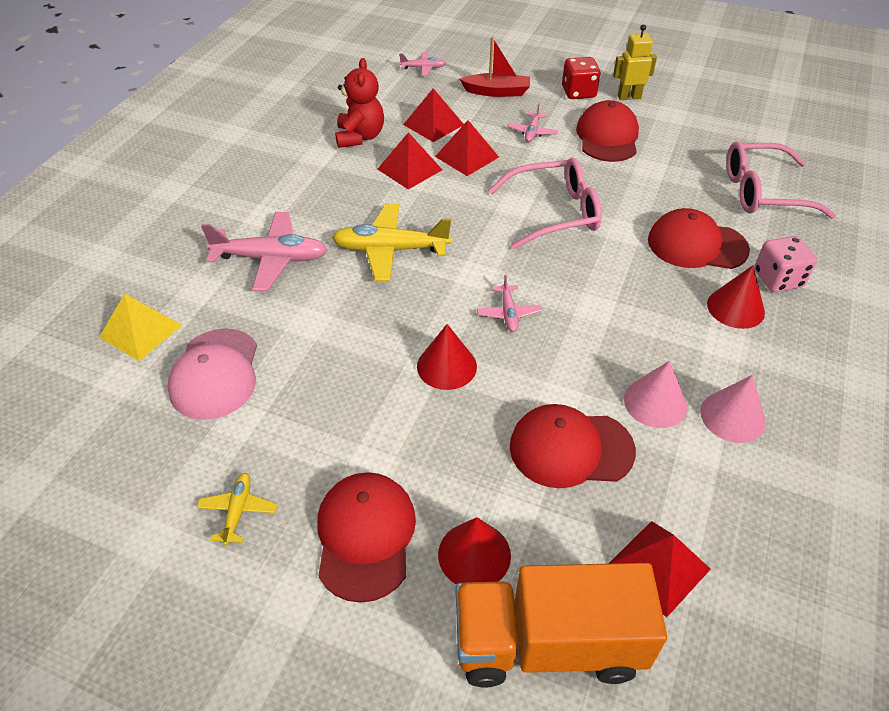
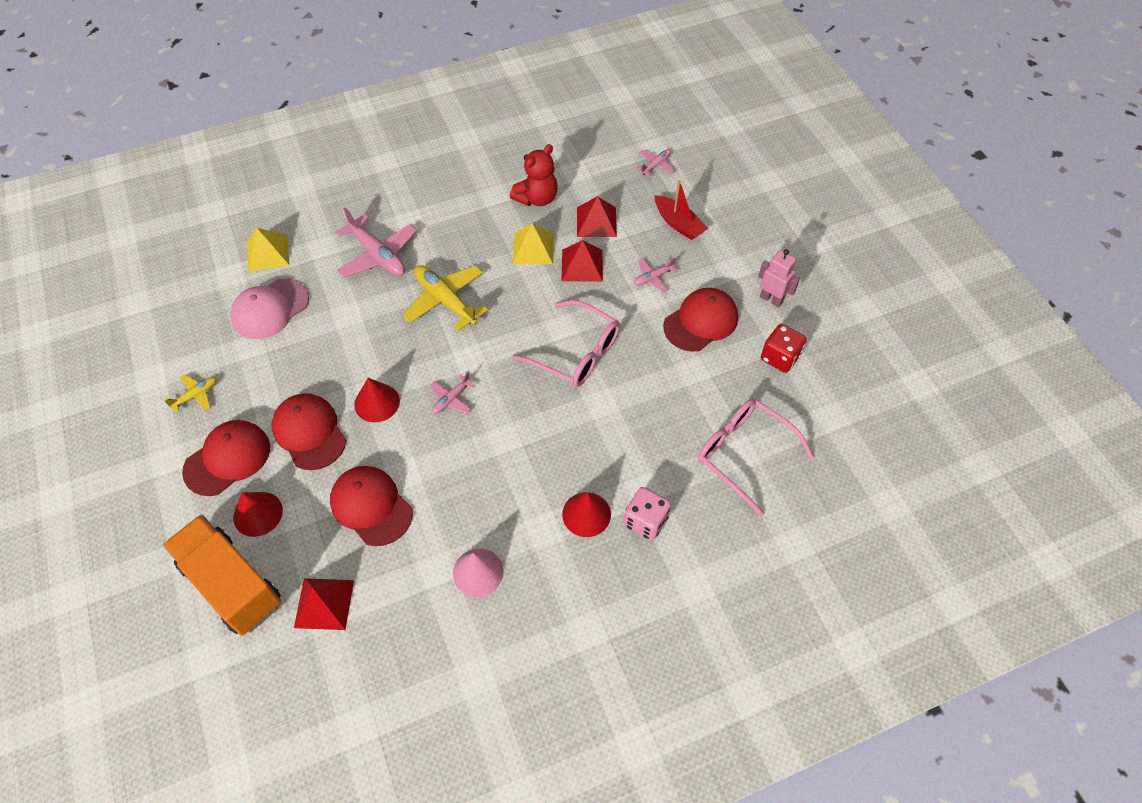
camera: 45 degrees right, 10 degrees up
(409, 169) = (533, 248): red pyramid -> yellow pyramid
(423, 68) = (655, 165): pink plane -> pink plane turned 90 degrees counterclockwise
(578, 92) = (738, 267): red dice -> red dice (780, 357)
(629, 97) = (771, 299): yellow robot -> pink robot
(655, 402) = (450, 524): pink cone -> none
(696, 245) = (631, 452): red cap -> red cap (309, 432)

